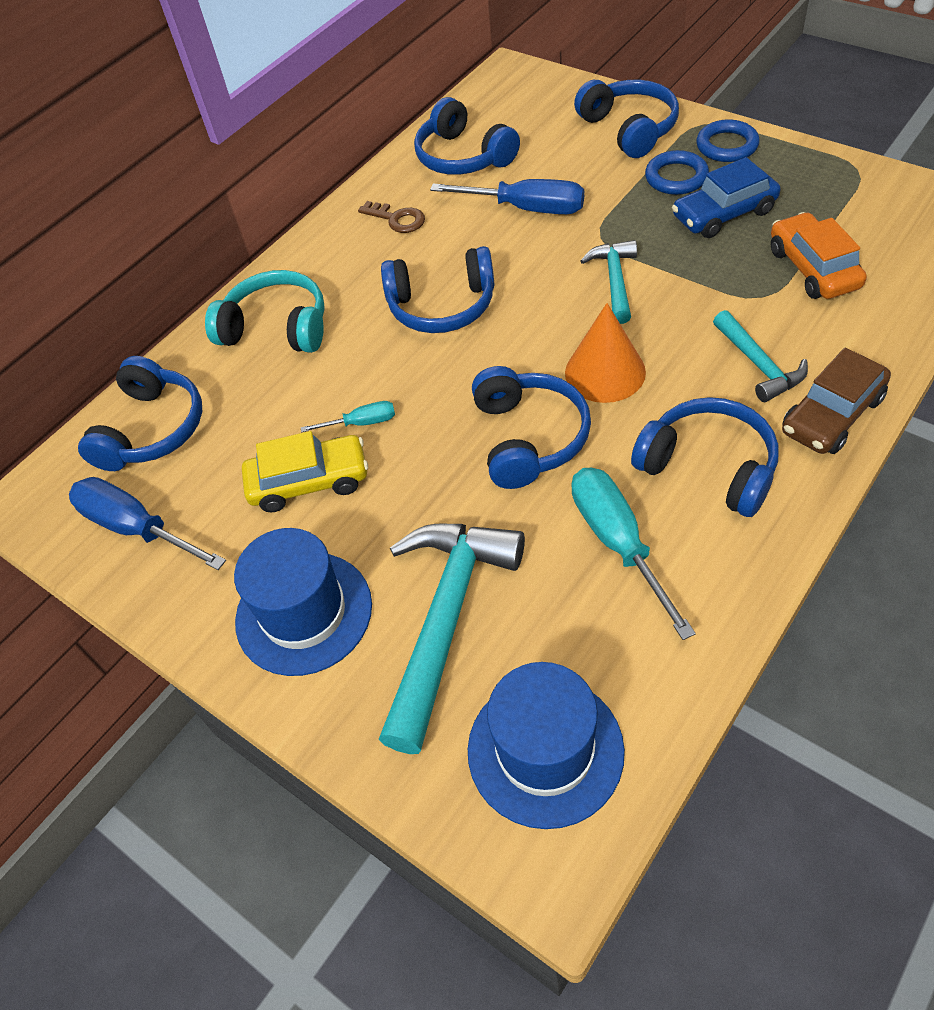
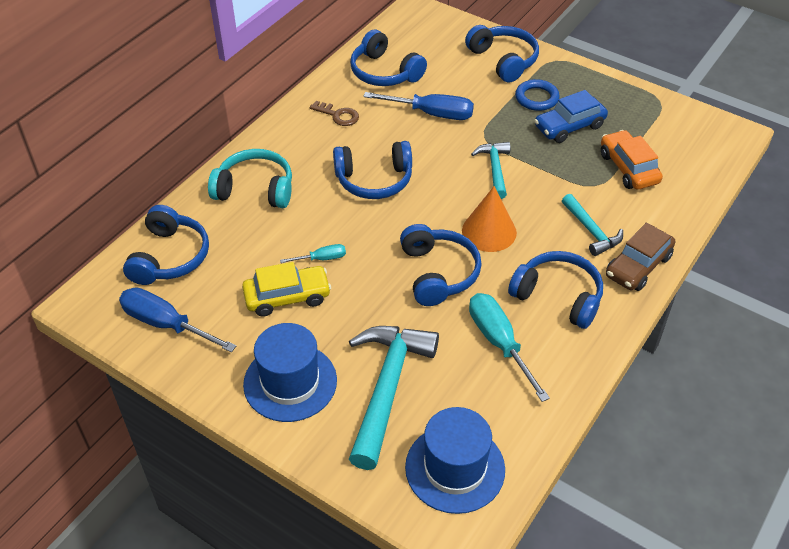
camera: 10 degrees left, 5 degrees down
(727, 146) = (571, 77): blue ring -> none

